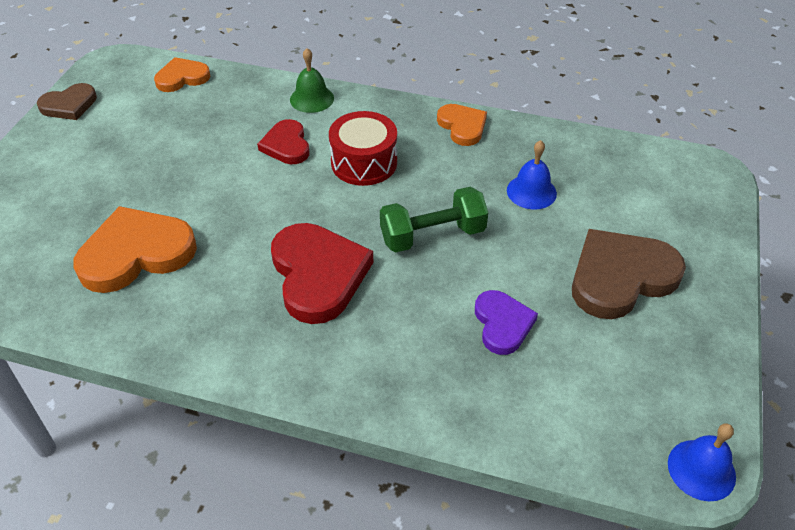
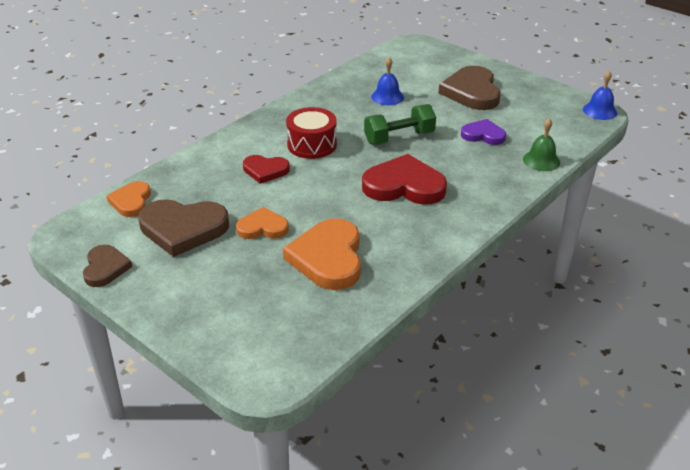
camera: 65 degrees left, 10 degrees down
(149, 128) = (183, 229): none -> brown heart
(312, 99) = (222, 149): green bell -> green bell (541, 160)
(432, 235) = (399, 138): green dumbbell -> green dumbbell turned 60 degrees clockwise
(462, 126) = (308, 101): orange heart -> orange heart (262, 227)

